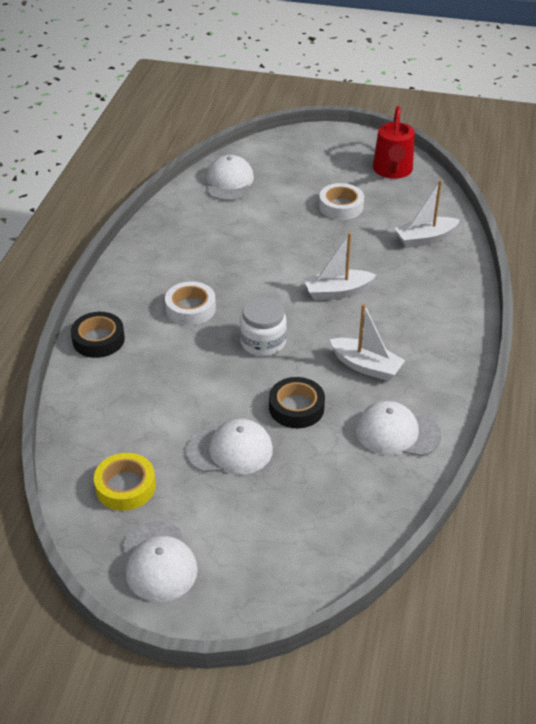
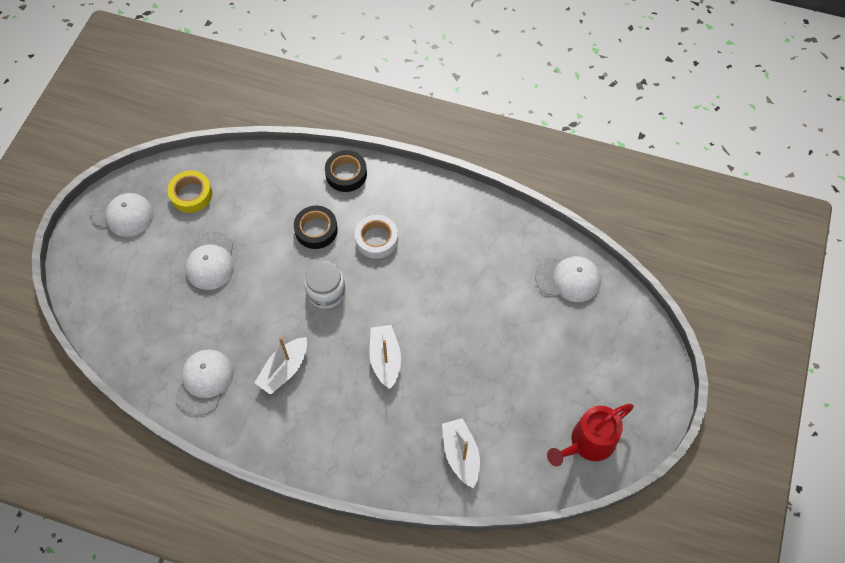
camera: 95 degrees right, 20 degrees up
(159, 562) = (123, 214): white cap -> white cap turned 150 degrees counterclockwise
(296, 407) = (246, 310): black tape -> black tape (316, 230)
(341, 206) = (522, 380): white tape -> none
(392, 171) = (587, 443): red watering can -> red watering can turned 45 degrees counterclockwise

